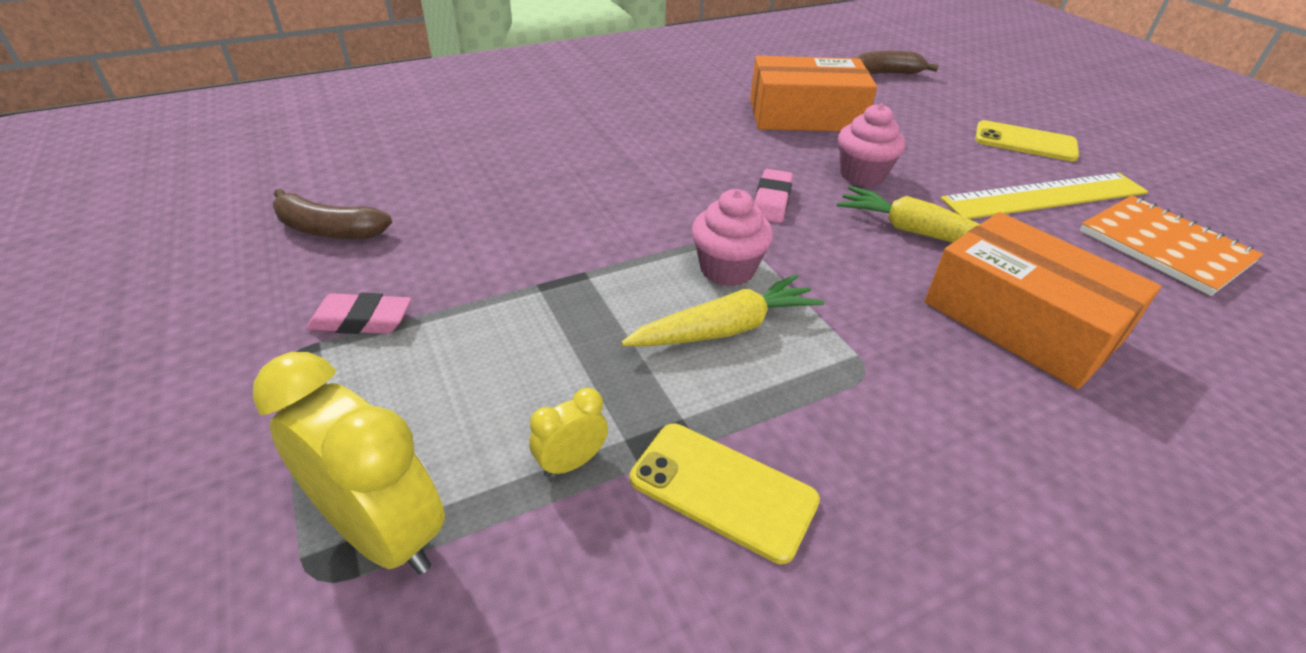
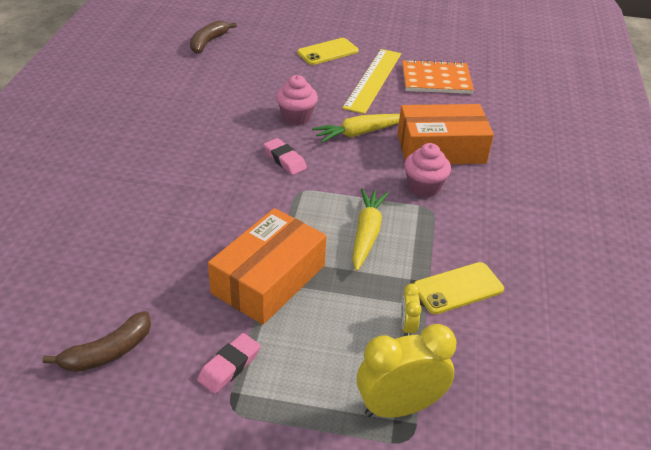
camera: 55 degrees left, 0 degrees up
(727, 269) = (324, 208): pink cupcake -> pink cupcake (424, 187)
(805, 115) = (216, 96): orange box -> orange box (268, 279)

